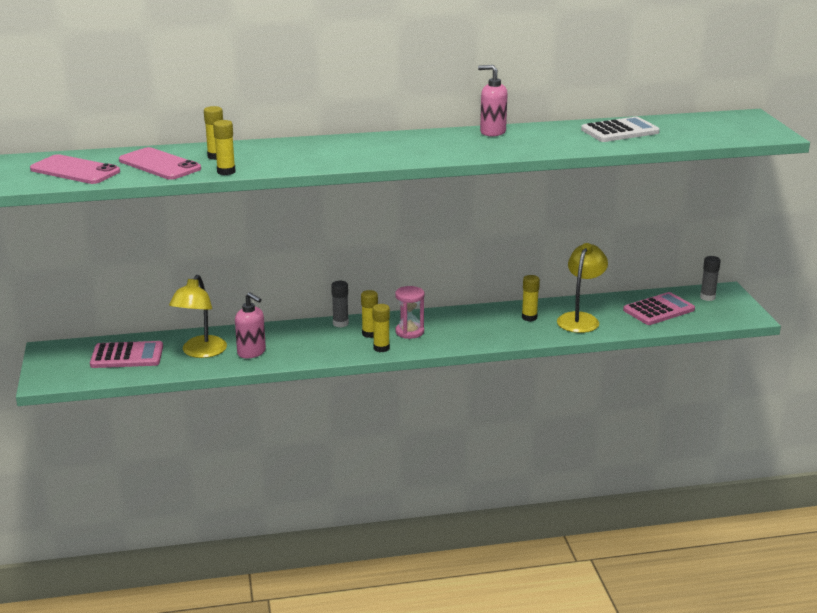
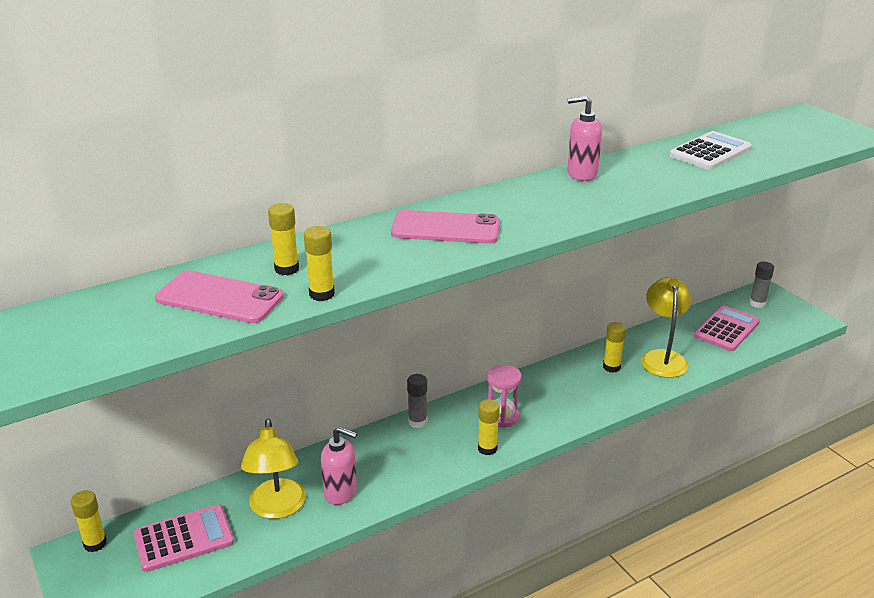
camera: 20 degrees left, 5 degrees up
(75, 170) = (102, 332): pink phone -> pink phone (445, 228)
(370, 334) = (460, 430): yellow glue stick -> yellow glue stick (95, 543)

